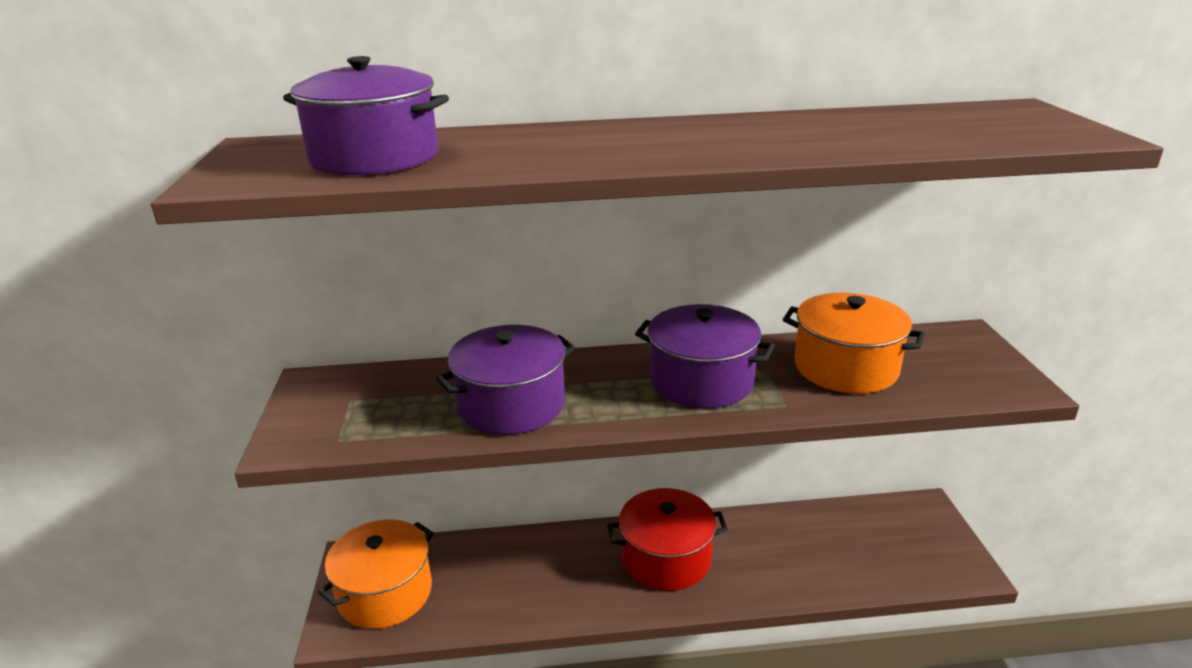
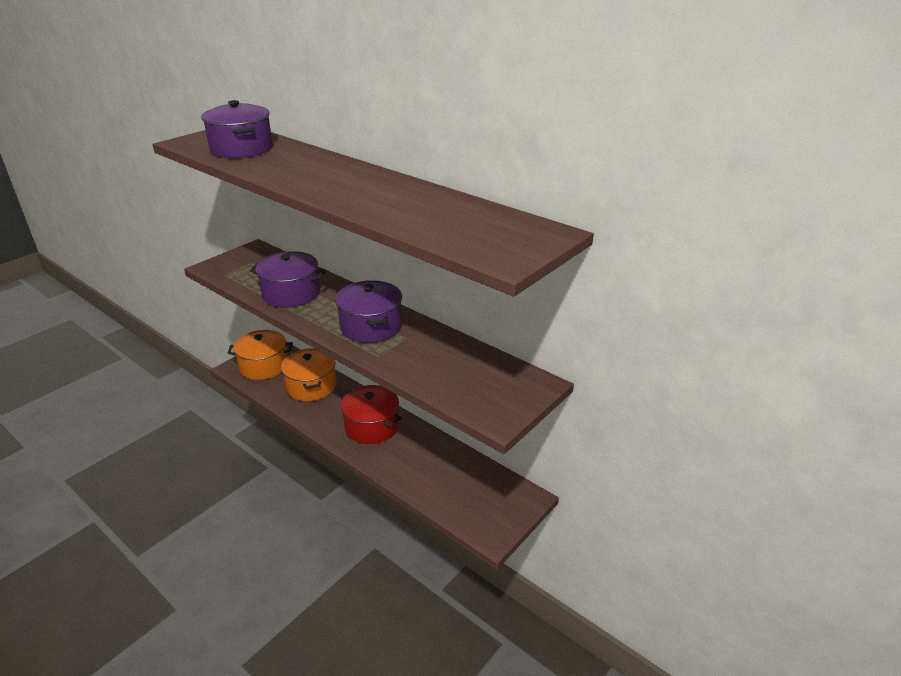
camera: 45 degrees right, 5 degrees up
(846, 367) = (441, 359): orange pot -> orange pot (311, 386)

